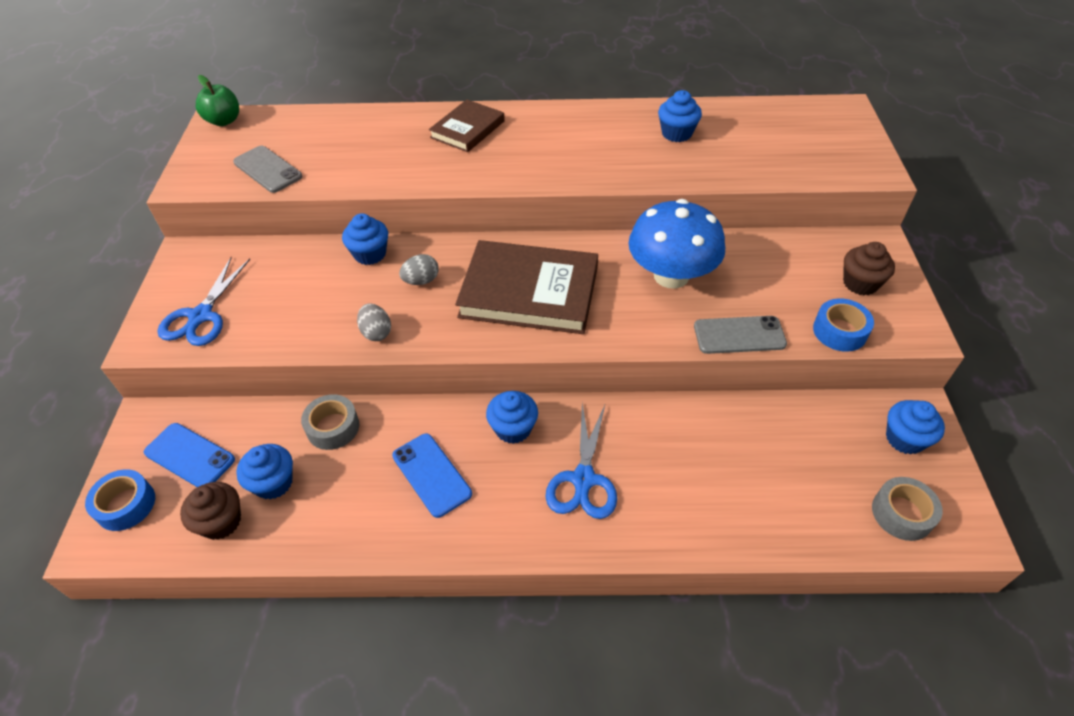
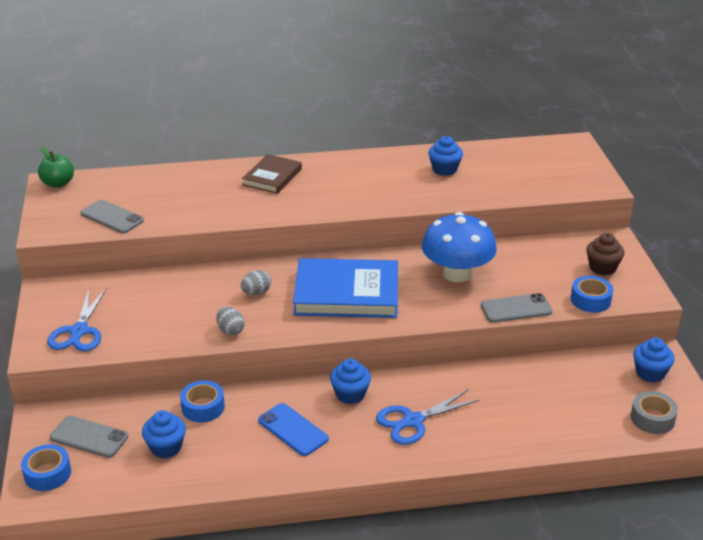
camera: 10 degrees left, 15 degrees down
(189, 456) = (89, 437): blue phone -> grey phone
(221, 522) = (132, 476): brown cupcake -> none
(333, 427) = (203, 407): grey tape -> blue tape
(370, 254) = (207, 277): blue cupcake -> none
(529, 292) = (346, 293): brown book -> blue book
(583, 479) = (413, 421): blue scissors -> blue scissors turned 60 degrees clockwise

